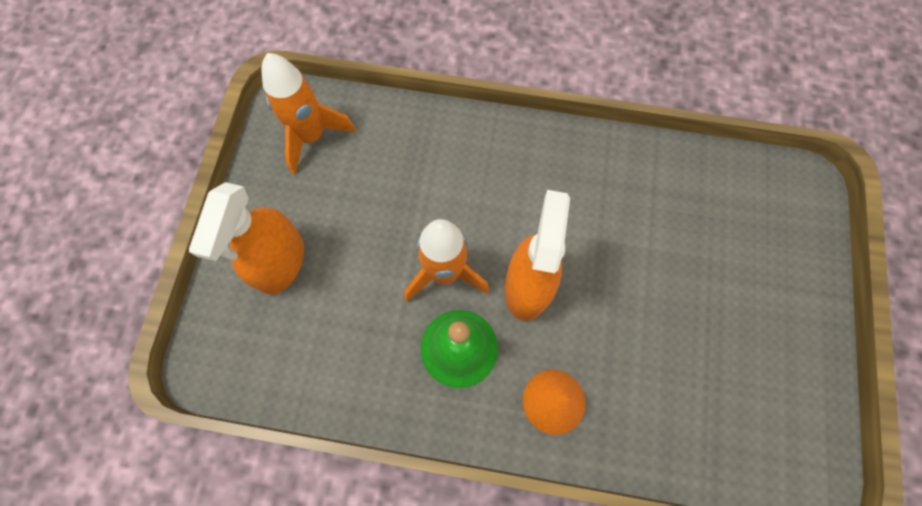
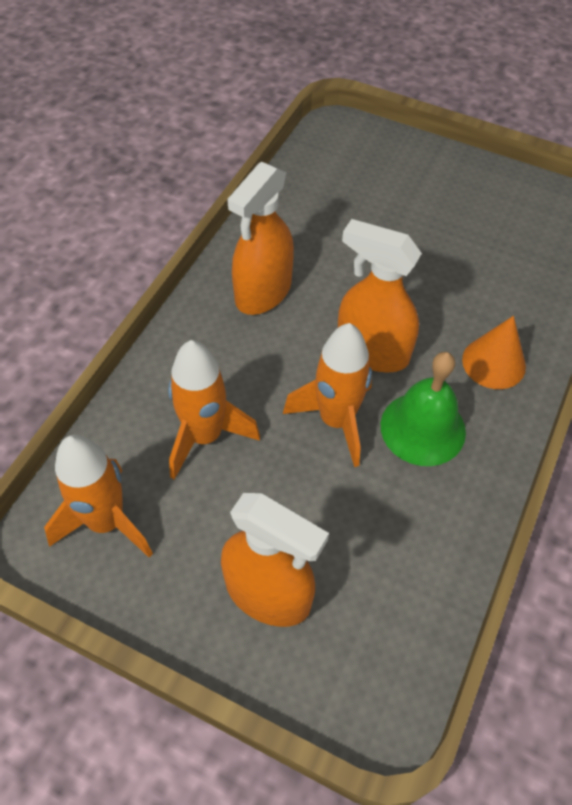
camera: 75 degrees left, 15 degrees down
(400, 178) = (205, 436): none -> orange rocket
(560, 178) = (263, 292): none -> orange spray bottle

